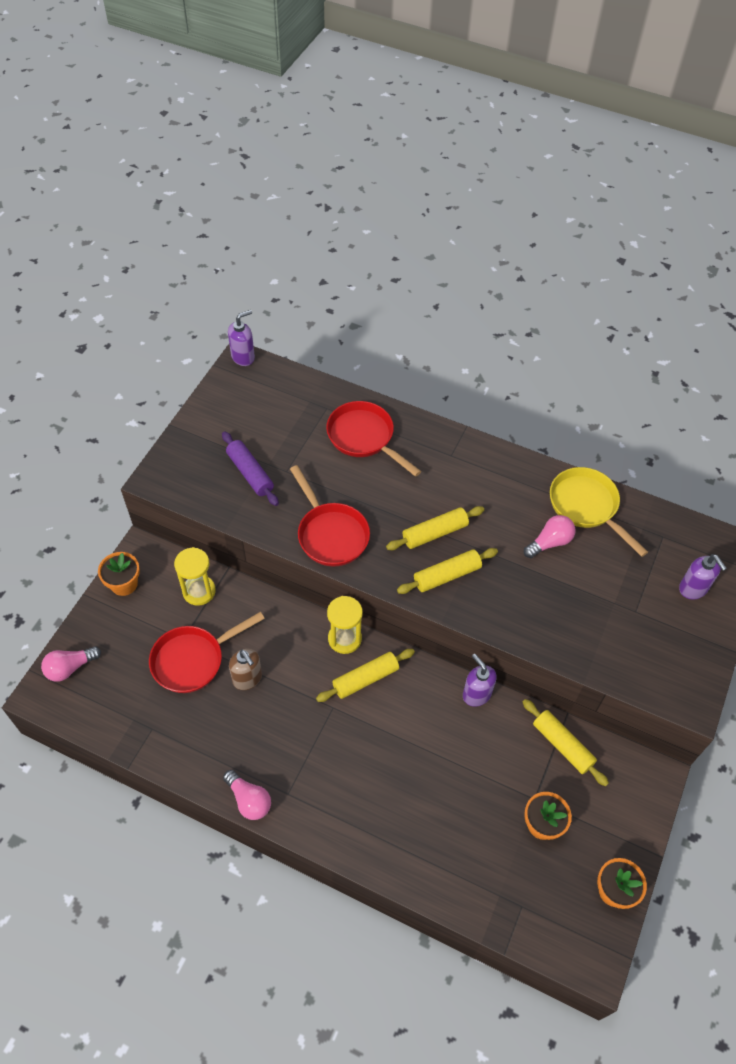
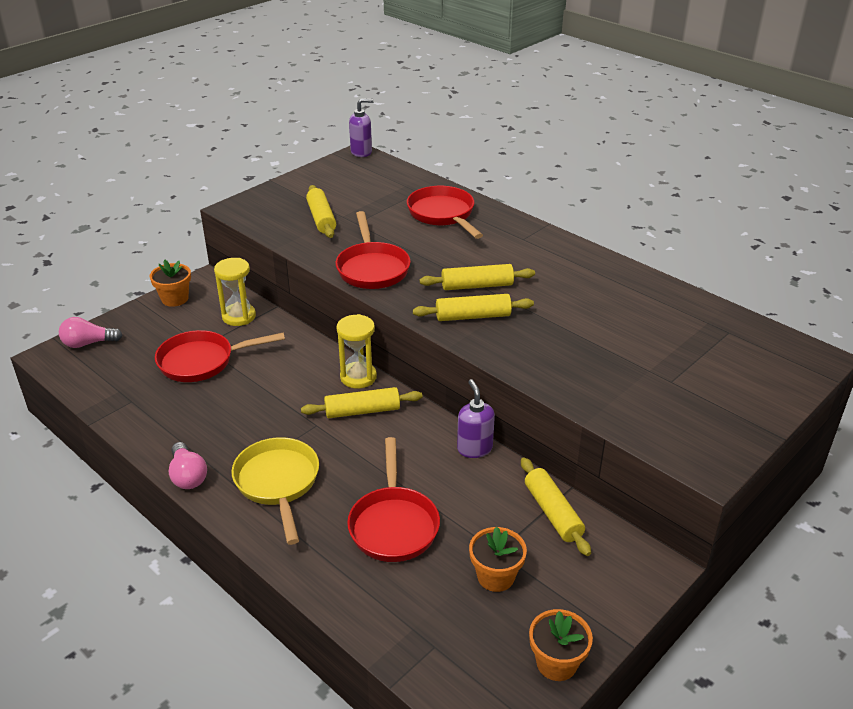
camera: 20 degrees right, 20 degrees down
(247, 678) = (245, 385): brown soap dispenser -> none
(250, 473) = (321, 219): purple rolling pin -> yellow rolling pin
(443, 797) = (393, 524): none -> red pan
(549, 542) = (596, 313): pink light bulb -> none
(586, 507) = (650, 296): yellow pan -> yellow pan (278, 483)
(693, 589) = (748, 377): purple soap dispenser -> none

